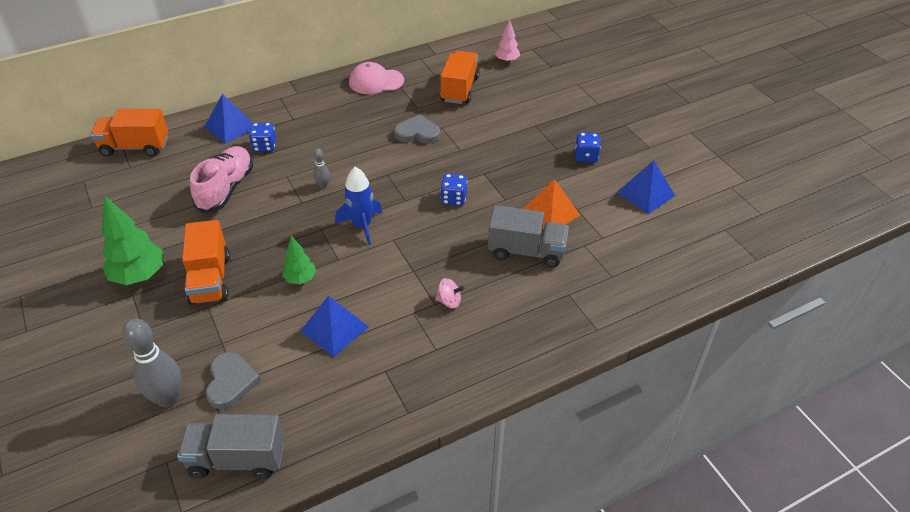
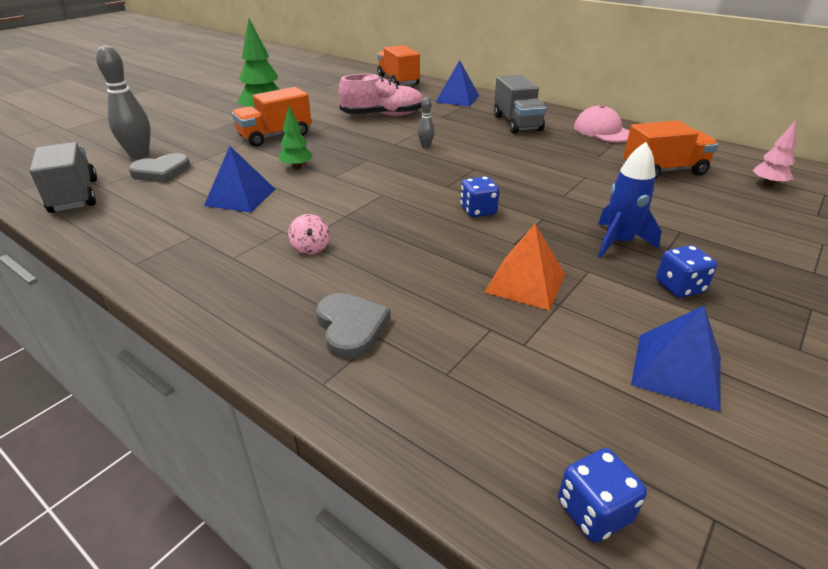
camera: 65 degrees right, 10 degrees down
(264, 146) = (449, 114): blue dice -> blue dice (594, 511)
(362, 226) = (388, 175): blue rocket -> blue rocket (618, 242)
(417, 133) = (557, 167): grey heart -> grey heart (351, 327)
(526, 251) = (435, 281): grey truck -> grey truck (517, 123)

